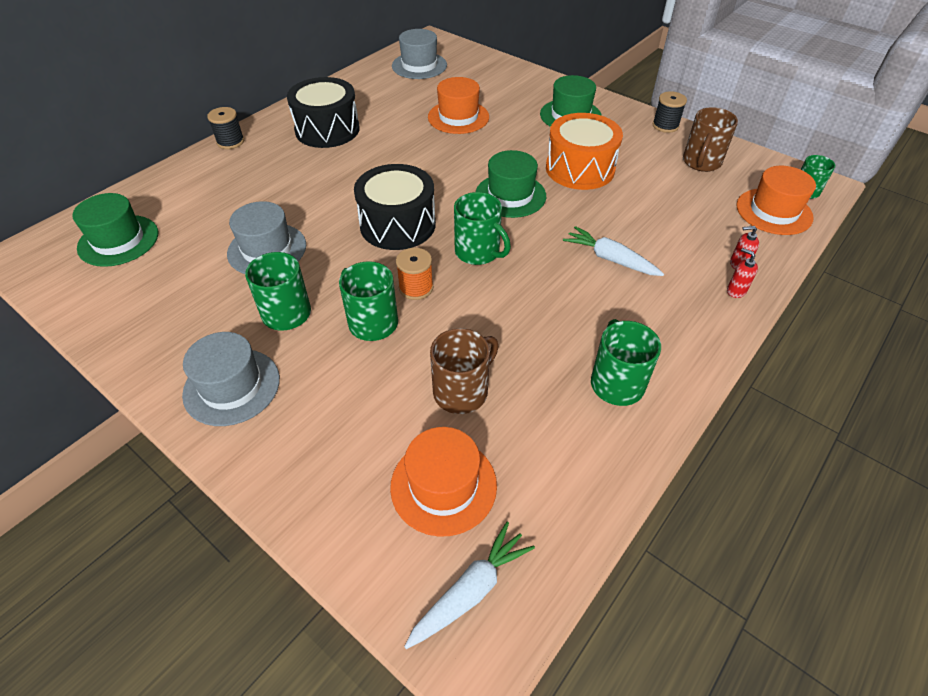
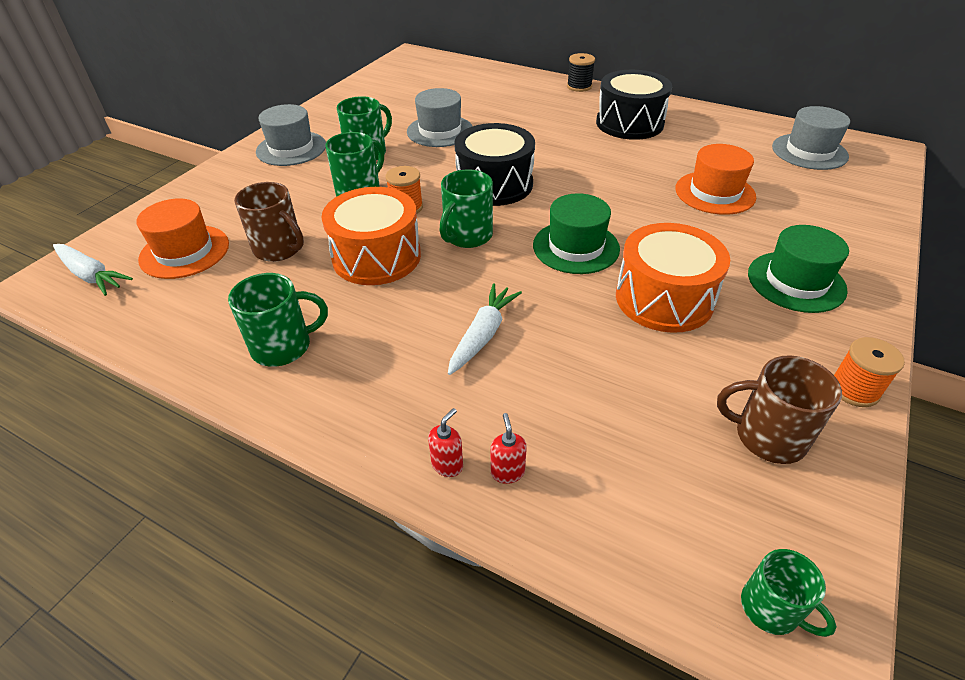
camera: 80 degrees right, 5 degrees down
(118, 240) = (434, 78): green hat -> none
(495, 314) = (376, 256): none -> orange drum
(665, 125) = (854, 389): black spool -> orange spool
(774, 211) = (671, 538): orange hat -> none

